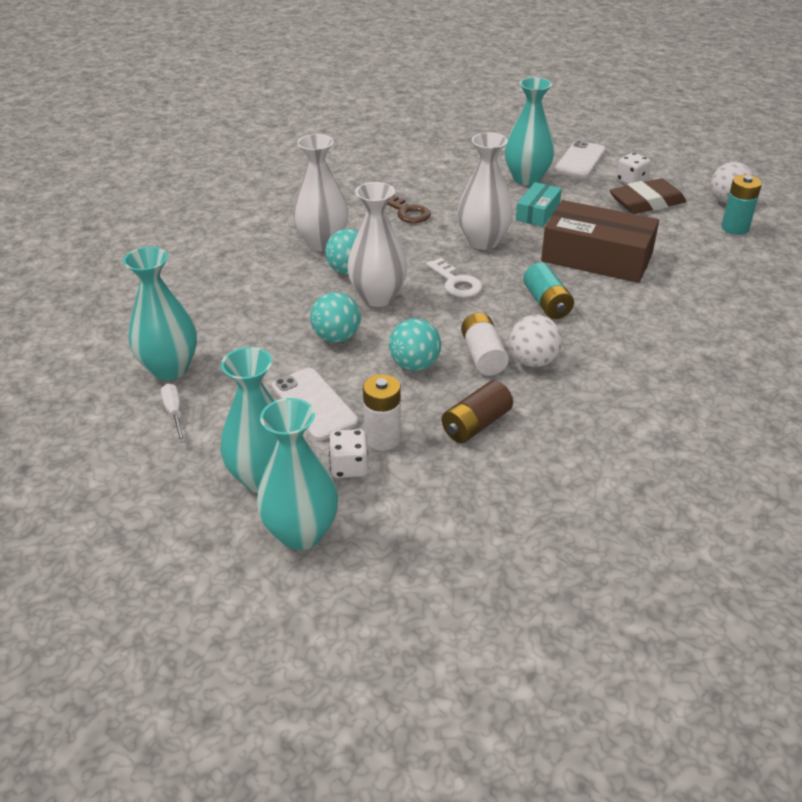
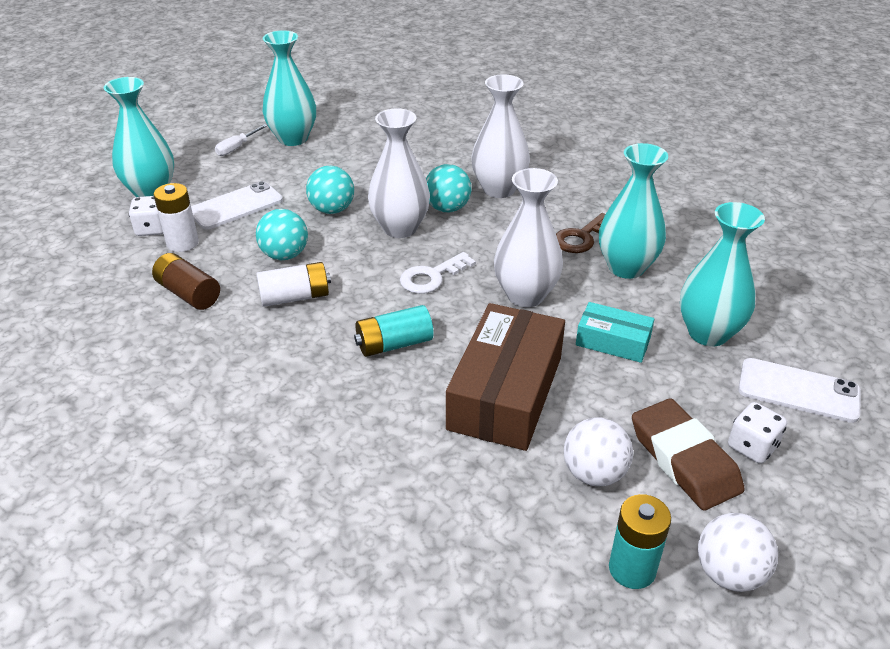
camera: 85 degrees right, 0 degrees up
(174, 413) = (237, 148): white screwdriver -> white screwdriver turned 150 degrees clockwise
(301, 533) = (86, 213): turquoise vase -> turquoise vase (626, 267)
(533, 361) = (282, 331): white ball -> white ball (594, 473)

